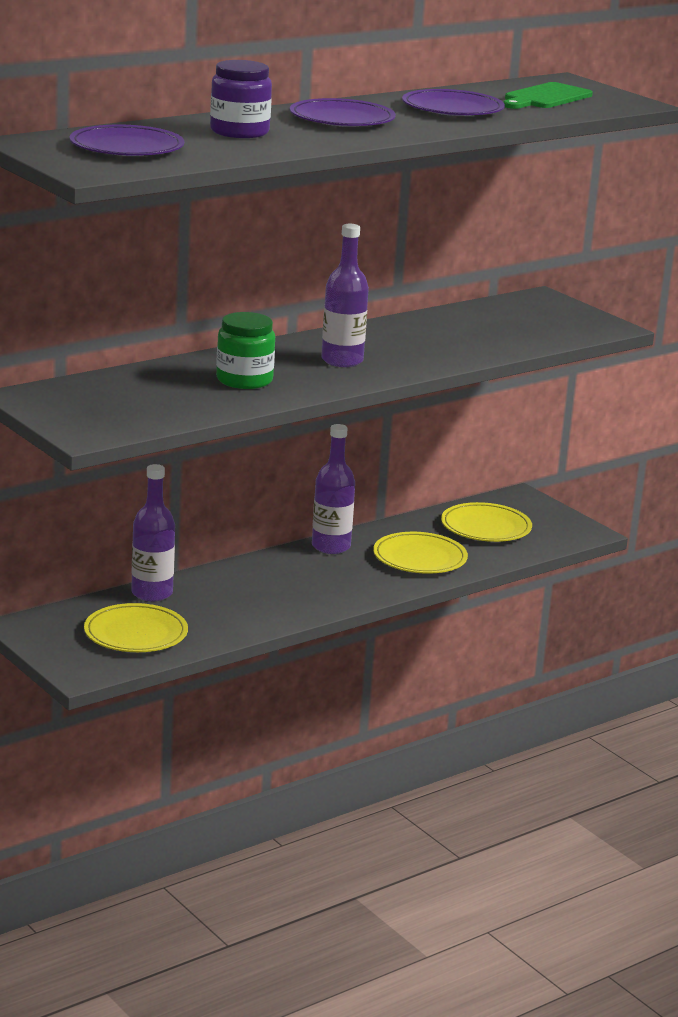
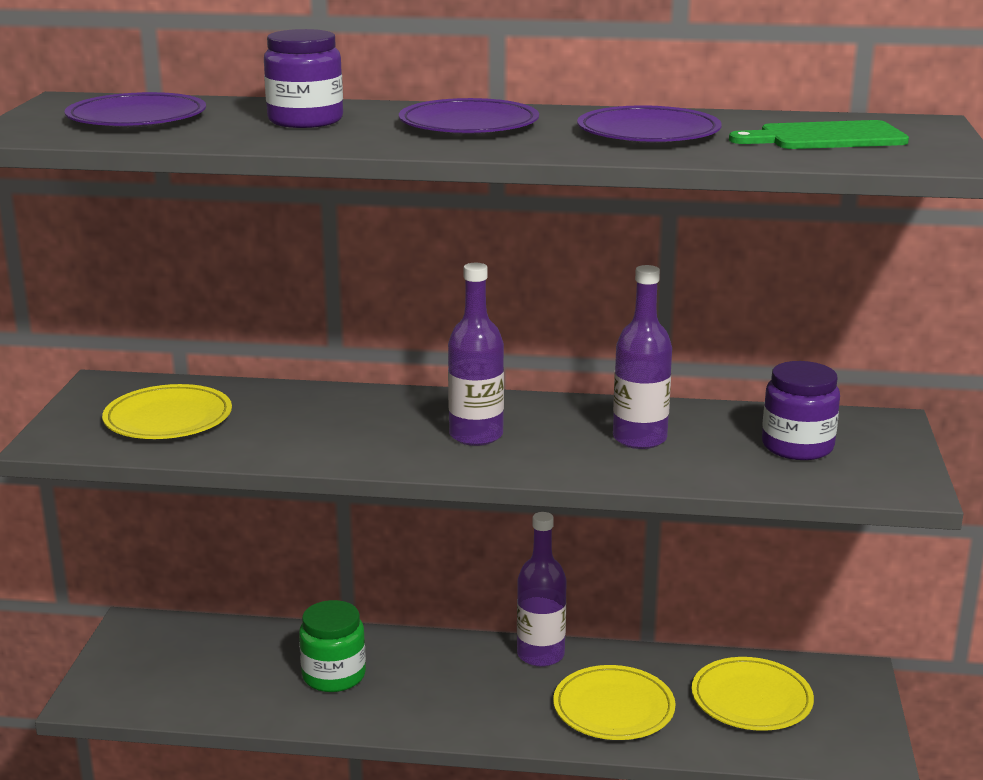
camera: 45 degrees right, 0 degrees up
(136, 633) = (202, 677): yellow plate -> yellow plate (168, 418)
(152, 593) = (289, 638): purple bottle -> purple bottle (639, 438)
(244, 380) = (327, 428): green jar -> green jar (334, 675)
(522, 321) = (797, 446): none -> purple jar

